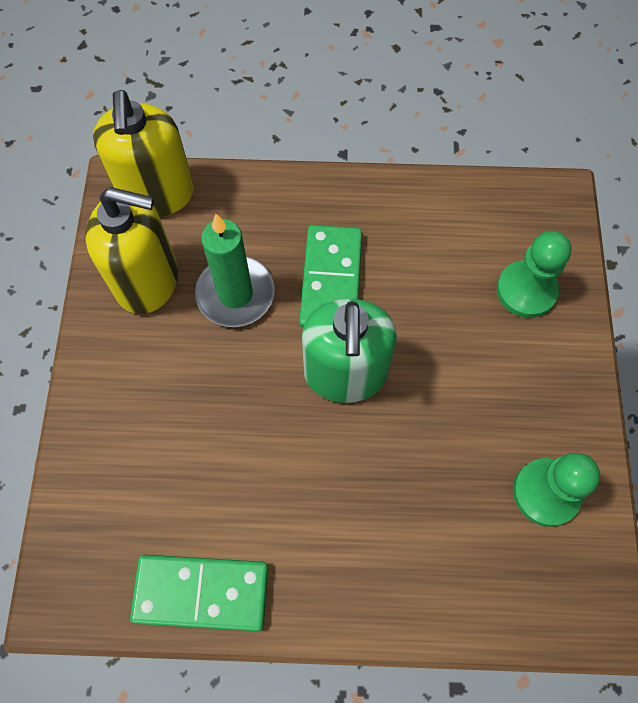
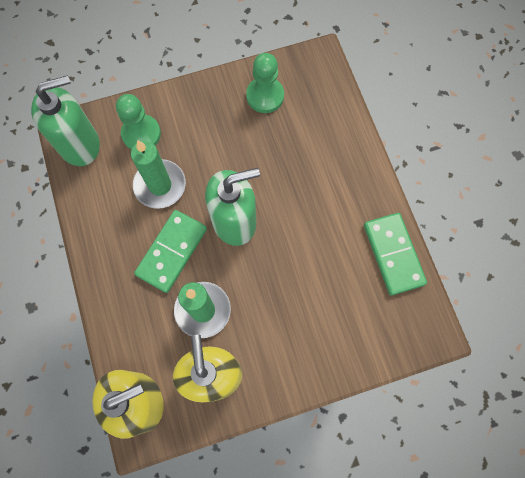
camera: 110 degrees left, 5 degrees up
(331, 280) = (172, 252): green domino -> green domino turned 45 degrees counterclockwise
(435, 292) = (160, 185): none -> green candle
(531, 210) = (80, 144): none -> green soap dispenser

